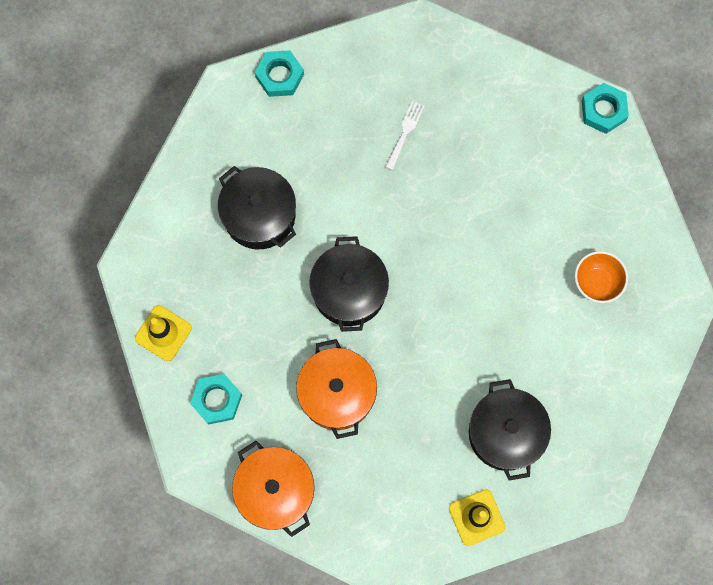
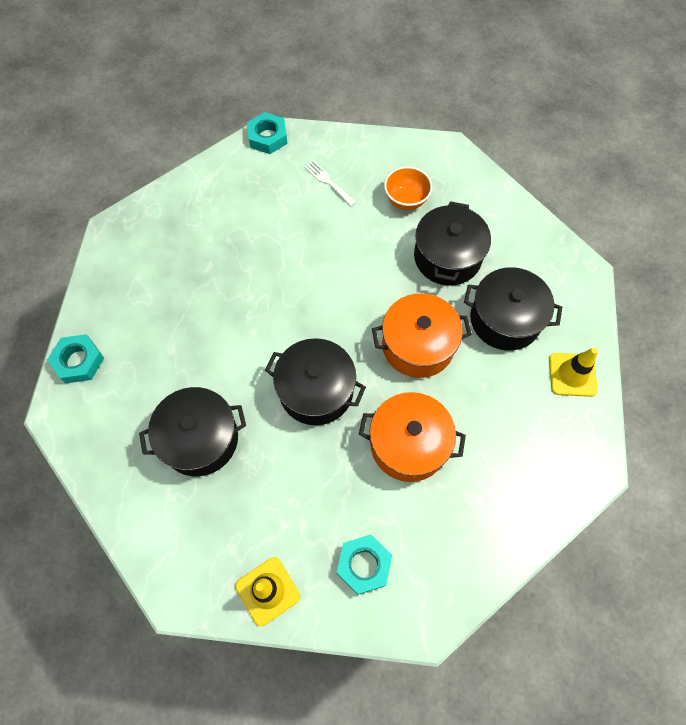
camera: 65 degrees left, 10 degrees down
(275, 490) = (481, 546): orange pot -> orange pot (417, 345)
(405, 132) = (198, 282): white fork -> white fork (328, 182)
(549, 351) = (447, 257): none -> black pot

